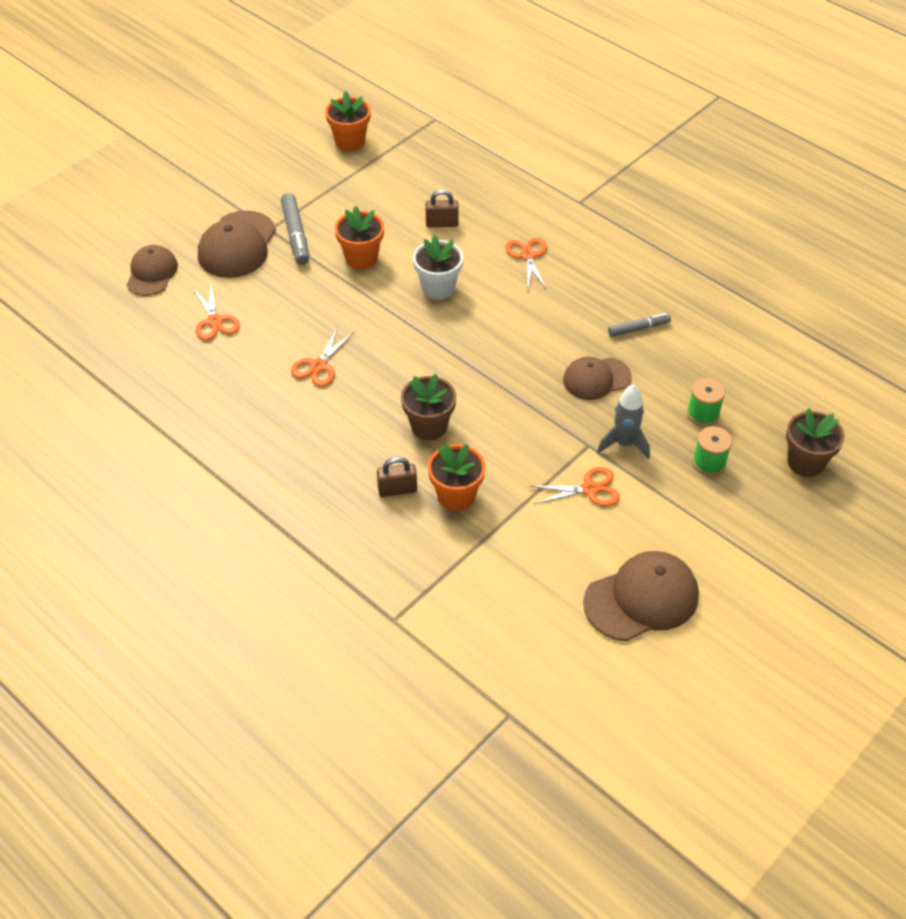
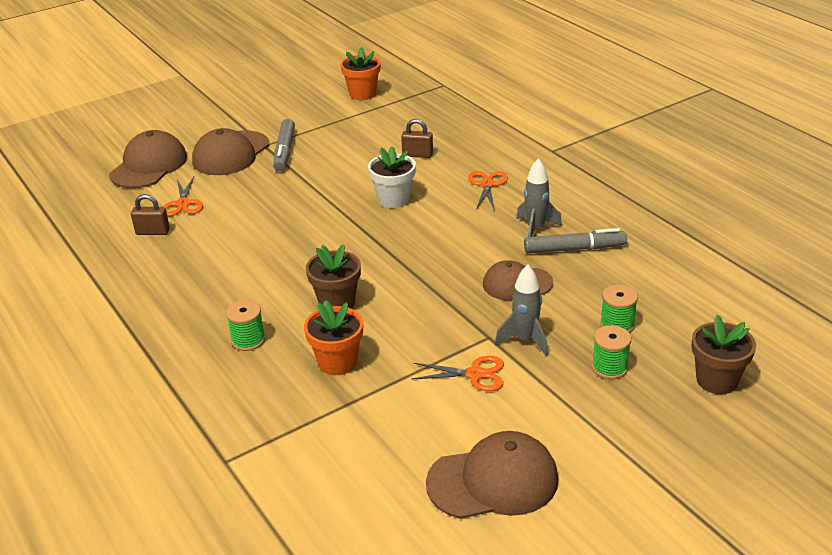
camera: 15 degrees right, 15 degrees down
(152, 273) = (149, 166): brown cap -> brown cap, size x1.51
(319, 366) = (257, 245): orange scissors -> none
(358, 483) = (248, 340): none -> green spool
(361, 258) = (334, 172): orange flower pot -> none
(397, 490) = (282, 350): brown padlock -> brown padlock (152, 232)
(594, 308) = (535, 229): none -> grey rocket
(639, 328) = (574, 249): grey marker -> grey marker, size x1.56

